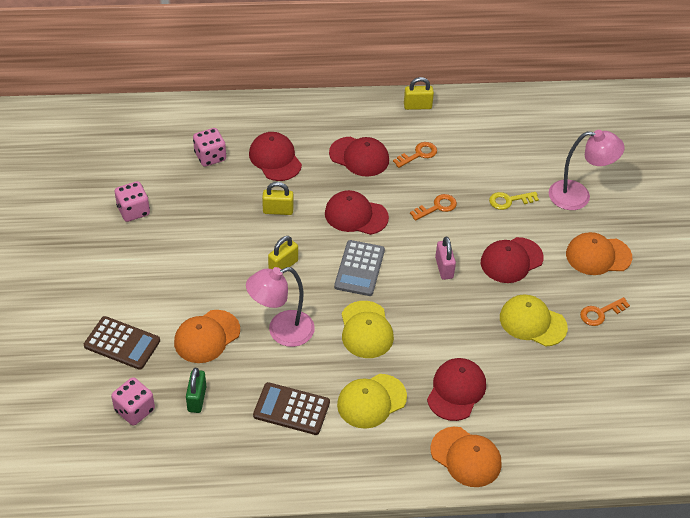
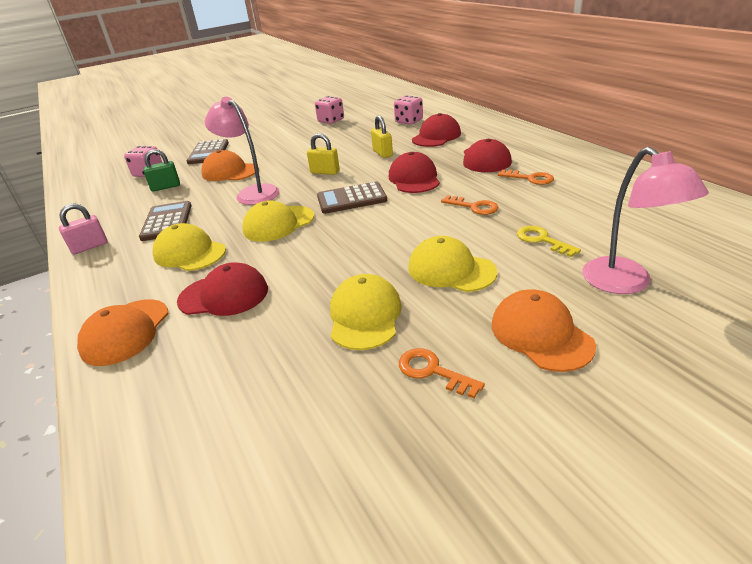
camera: 70 degrees right, 15 degrees down
(359, 268) = (351, 199): grey calculator -> brown calculator
(417, 106) = (591, 159): yellow padlock -> none
(444, 268) = (394, 235): pink padlock -> pink padlock (89, 247)
(511, 260) = (451, 270): red cap -> yellow cap

